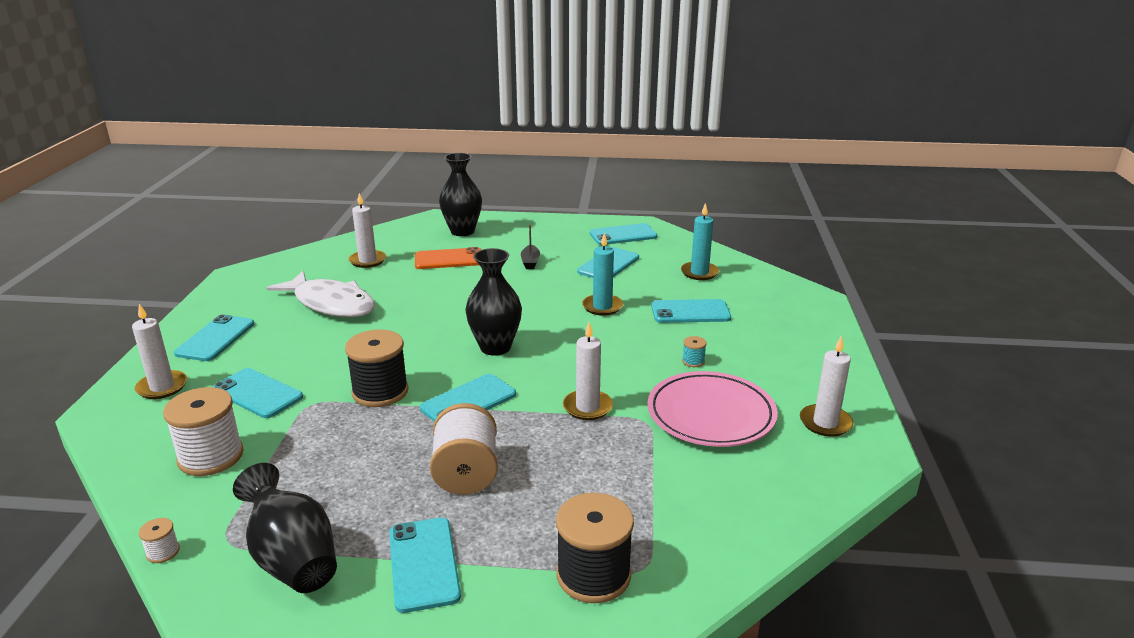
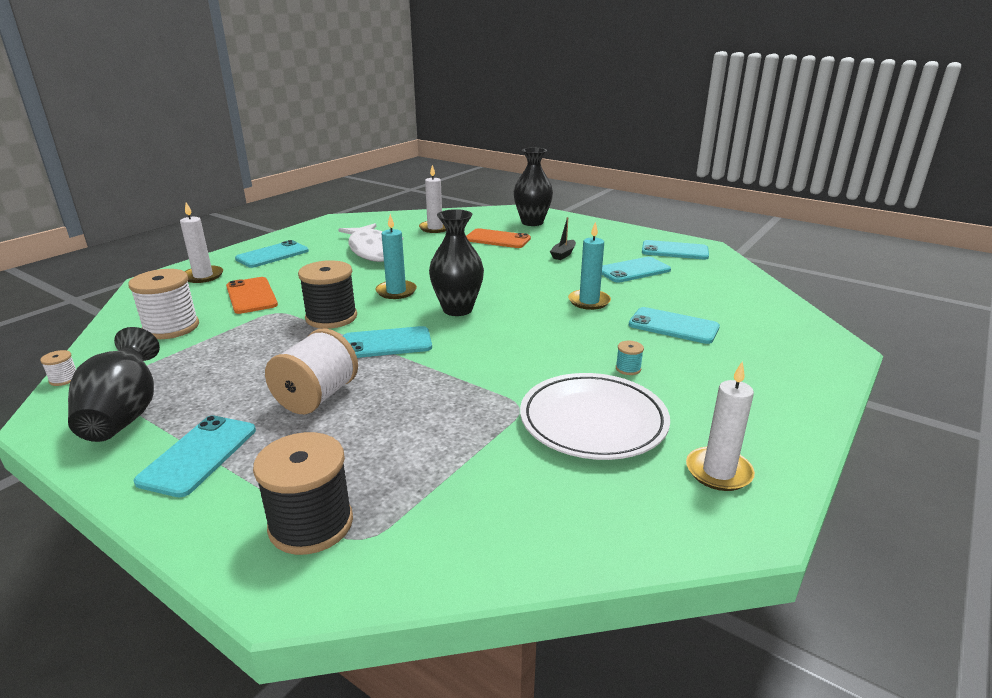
camera: 30 degrees right, 0 degrees up
(257, 393) = (251, 296): turquoise phone -> orange phone
(587, 407) = (479, 378): white candle -> none
(699, 273) = (720, 296): turquoise candle -> turquoise candle (396, 291)
(711, 414) = (593, 421): pink plate -> white plate

